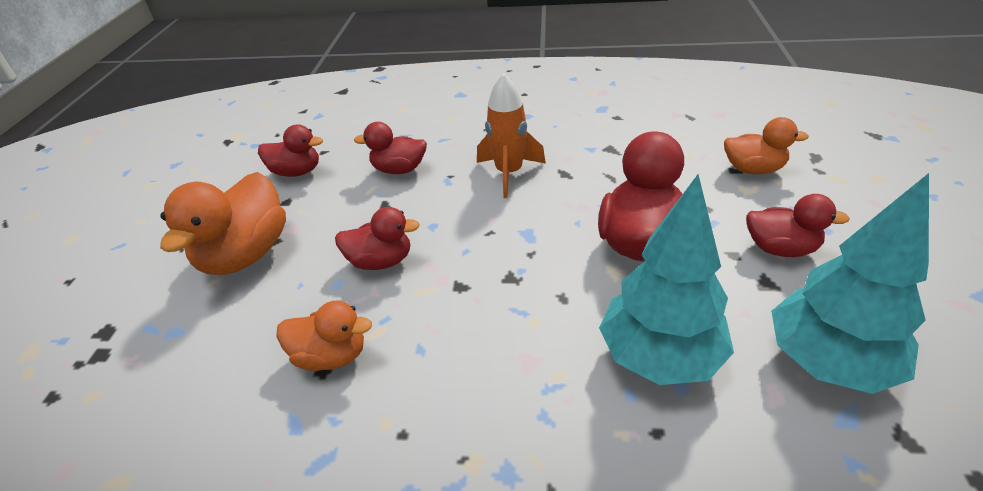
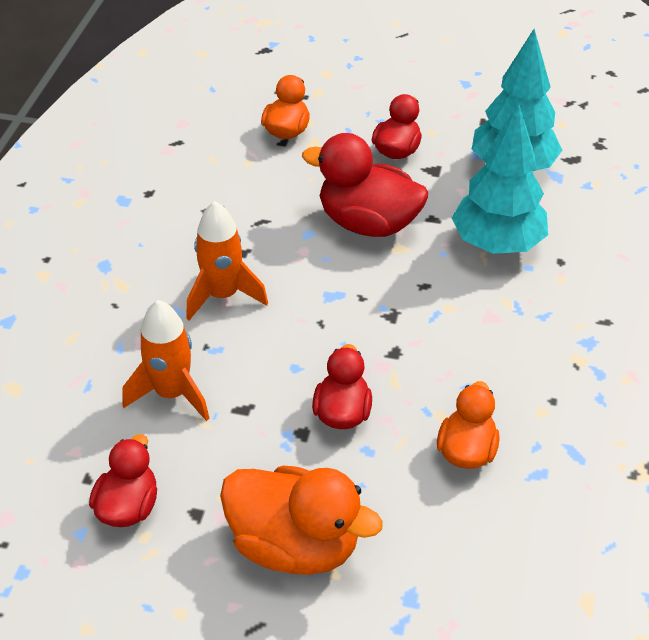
camera: 85 degrees left, 5 degrees up
(399, 169) = (172, 393): red duck -> orange rocket

